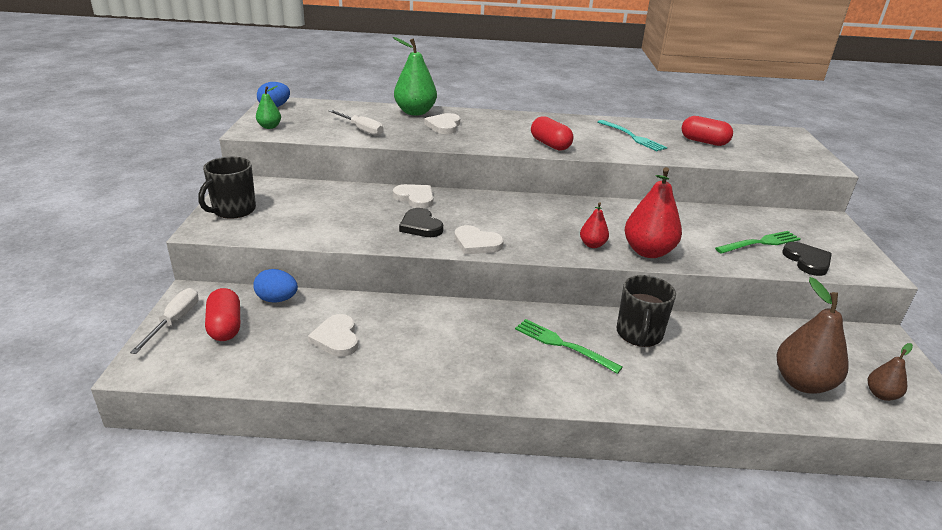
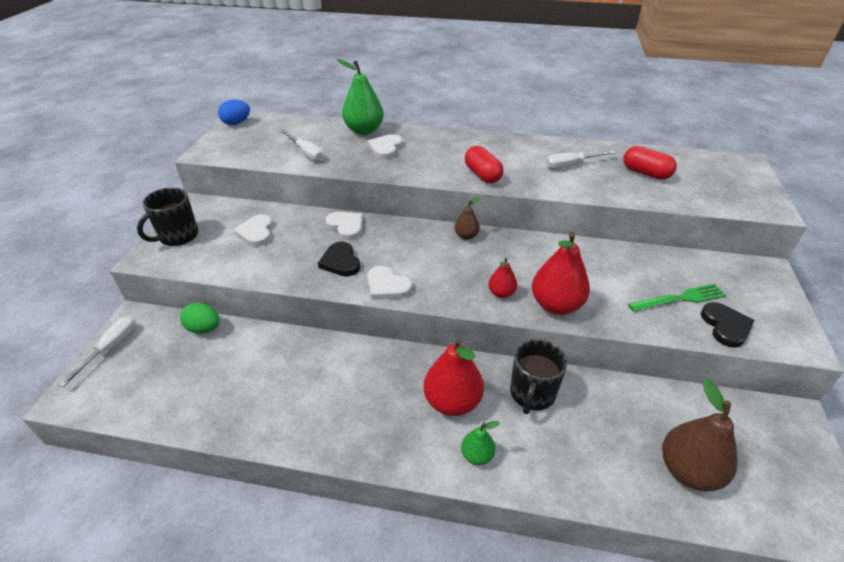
camera: 10 degrees right, 10 degrees up
(225, 326) = (151, 357): red capsule -> none
(269, 127) = (223, 148): green pear -> green pear (477, 455)
(277, 299) = (204, 329): blue egg -> green egg
(336, 338) = (243, 378): white heart -> white heart (256, 233)
(563, 345) = (452, 401): green fork -> red pear
(632, 137) = (571, 165): turquoise fork -> white screwdriver
(881, 395) = (772, 494): brown pear -> brown pear (466, 236)

